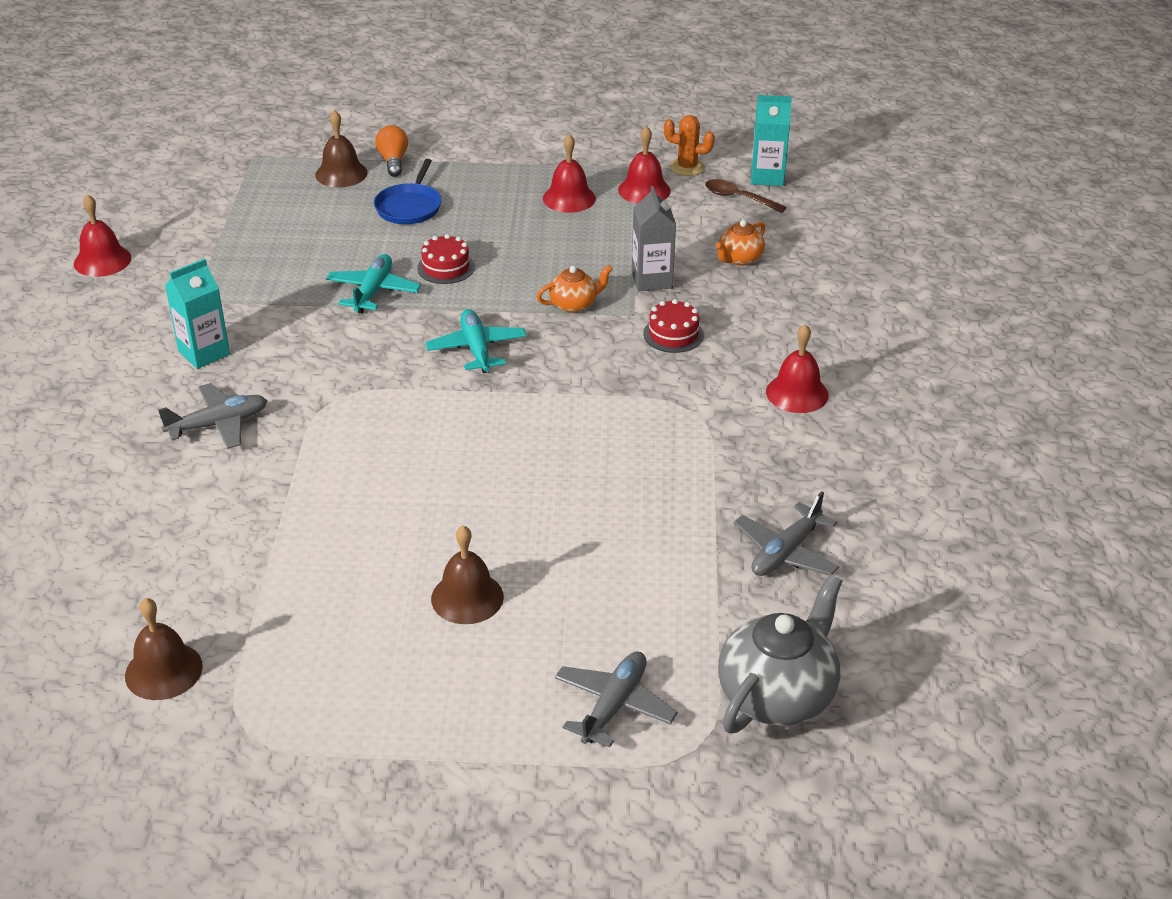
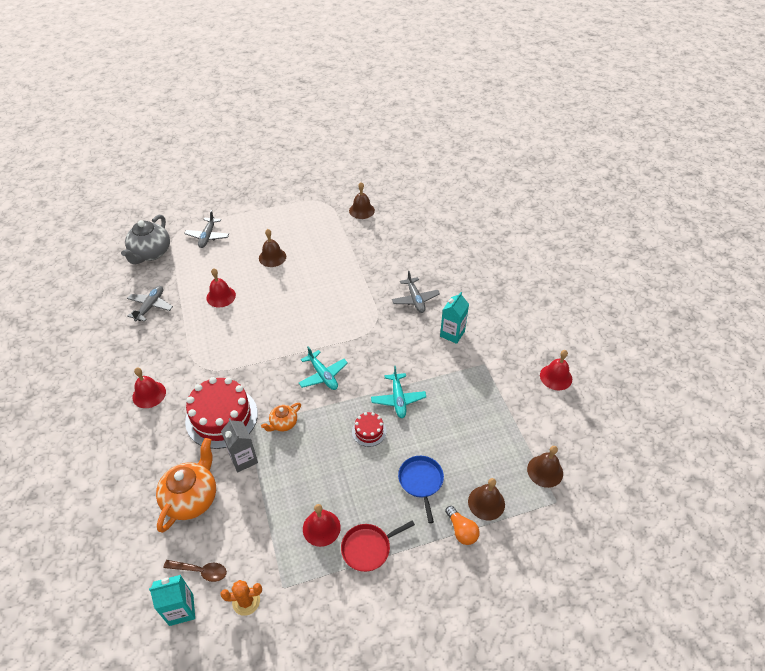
camera: 160 degrees right, 10 degrees up
(218, 424) = (415, 299): grey plane -> grey plane turned 60 degrees counterclockwise
(237, 181) = (545, 471): none -> brown bell
(518, 172) = (368, 548): none -> red pan
(644, 190) = (271, 557): red bell -> red bell (221, 296)
(673, 334) = (221, 417): red cake -> red cake, size x2.10
(739, 259) = (192, 498): orange teapot -> orange teapot, size x1.88

